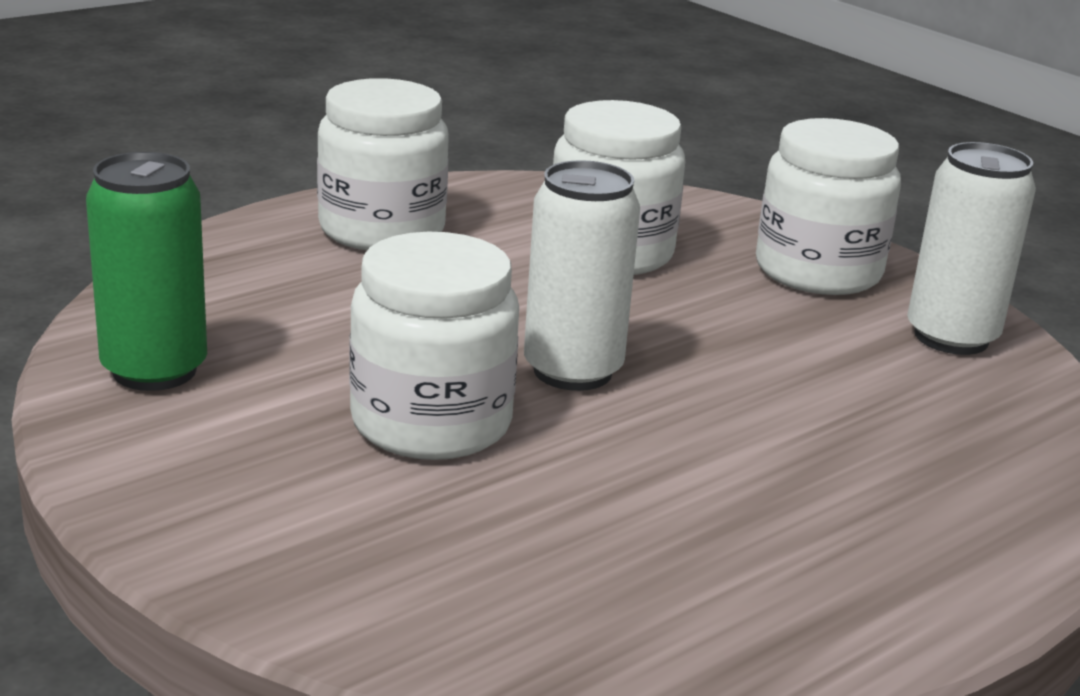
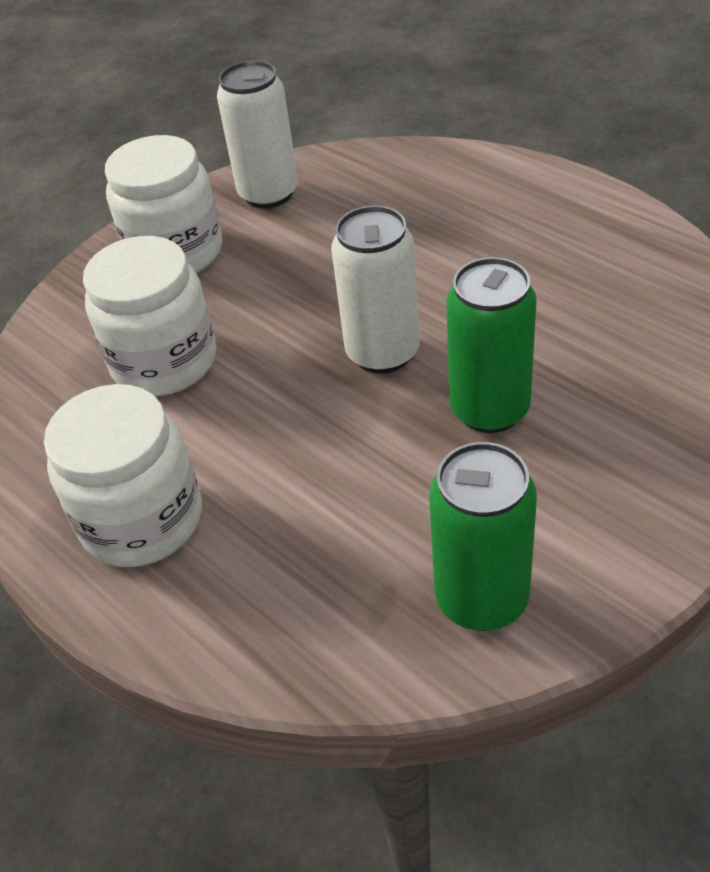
camera: 90 degrees left, 20 degrees up
(431, 423) = (489, 410): white jar -> green can

